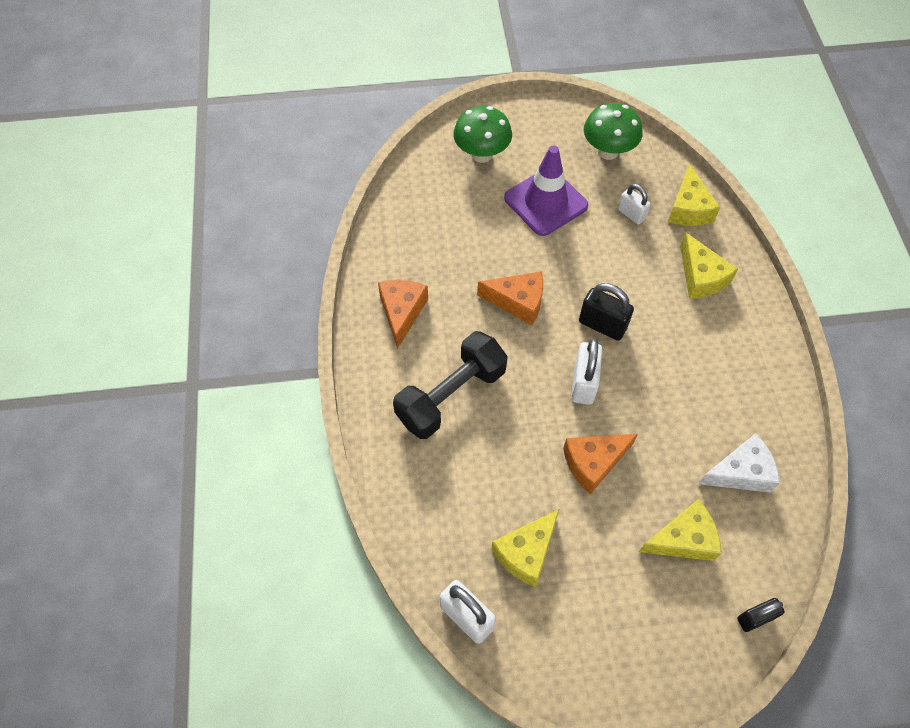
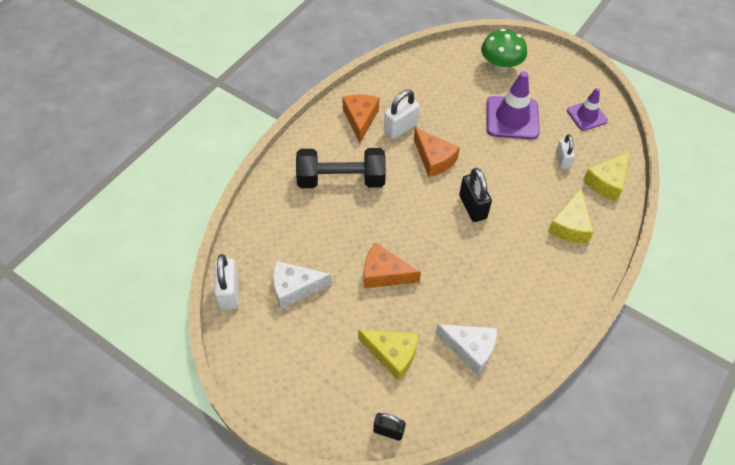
camera: 40 degrees right, 5 degrees down
(402, 312) = (360, 119): orange cheese -> orange cheese turned 45 degrees counterclockwise
(526, 552) = (295, 288): yellow cheese -> white cheese
(583, 383) = (425, 229): white padlock -> white padlock (400, 128)
(608, 151) = (586, 116): green mushroom -> purple traffic cone

